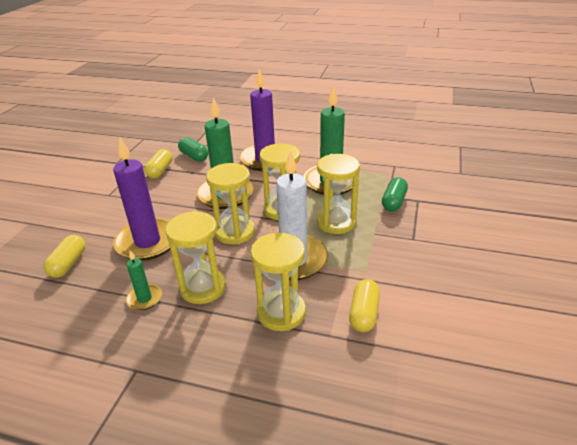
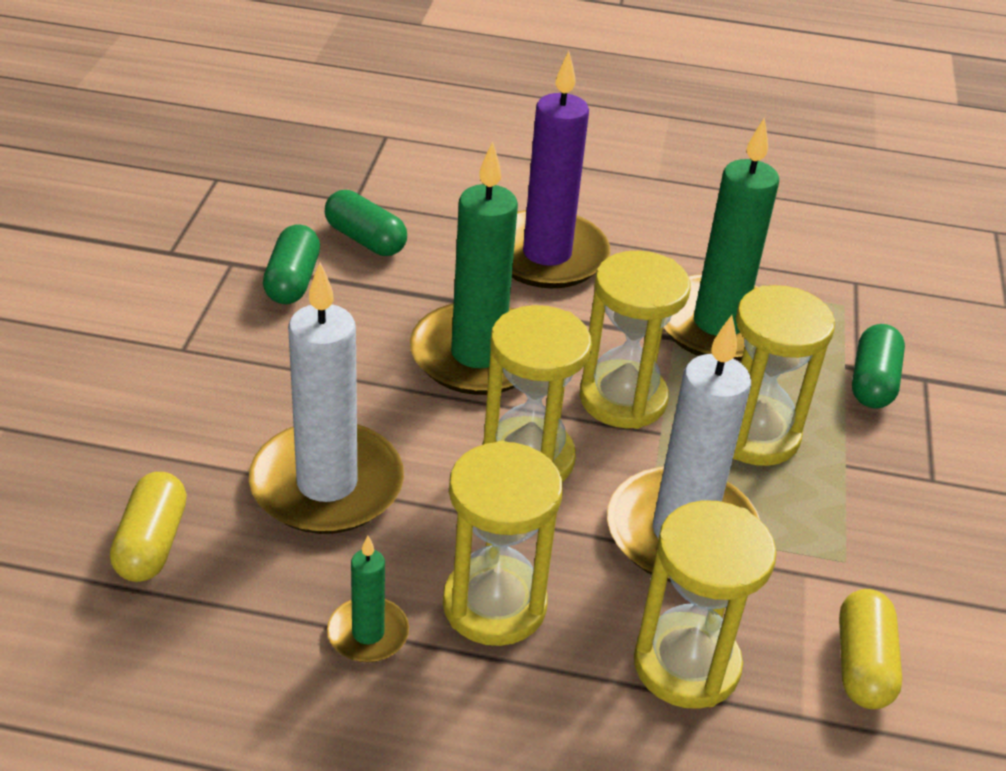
camera: 10 degrees left, 5 degrees up
(147, 242) = (327, 484): purple candle -> white candle
(160, 171) = (292, 281): yellow capsule -> green capsule

